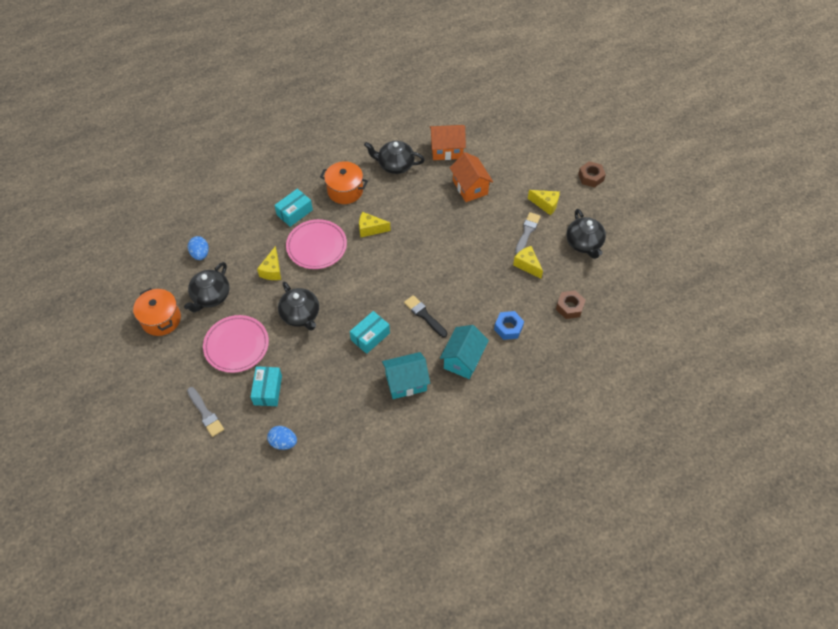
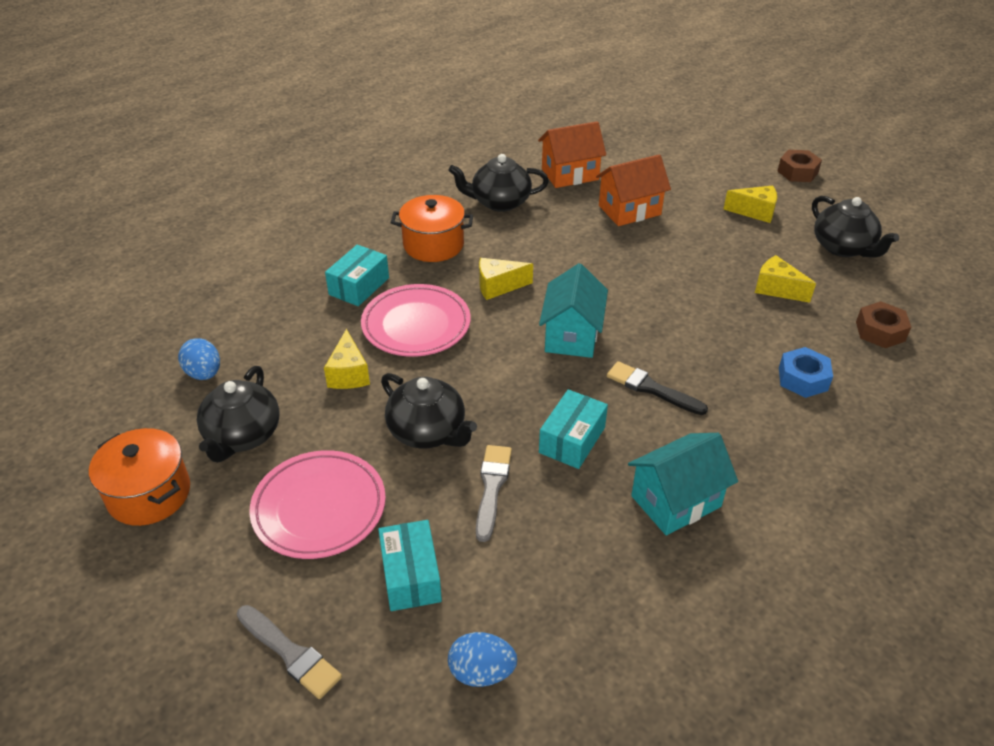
camera: 15 degrees left, 15 degrees down
(463, 360) = (757, 442): turquoise house -> turquoise house (572, 335)
(470, 187) = (629, 210): orange house -> orange house turned 75 degrees counterclockwise
(527, 232) = (749, 248): grey brush -> grey brush (492, 487)

